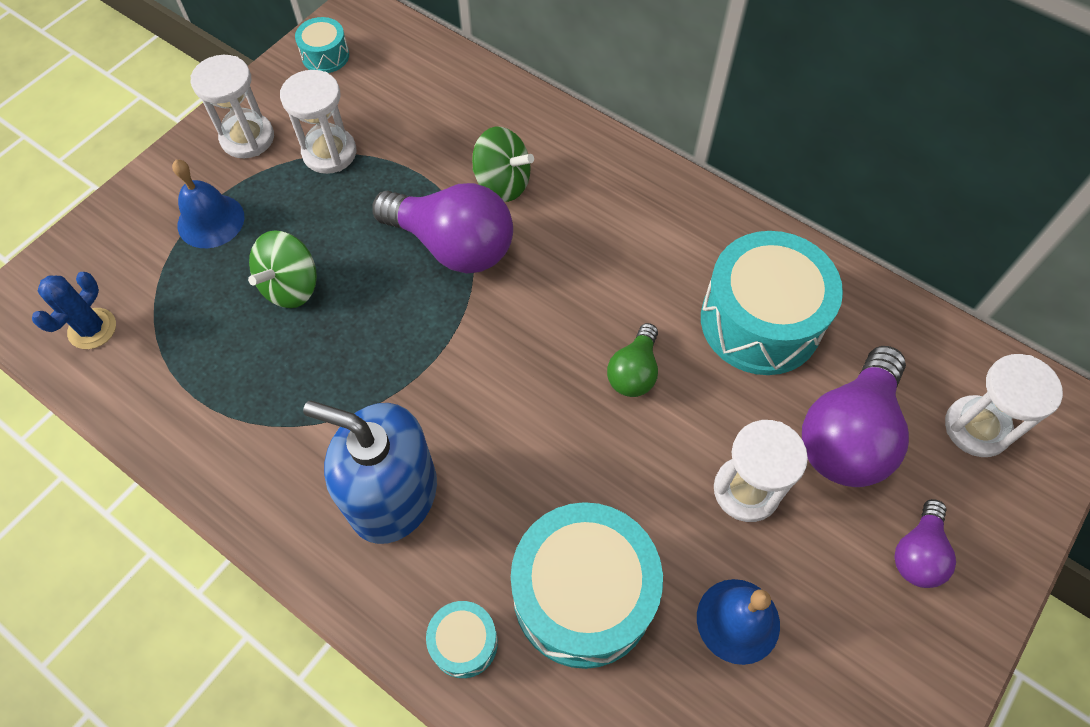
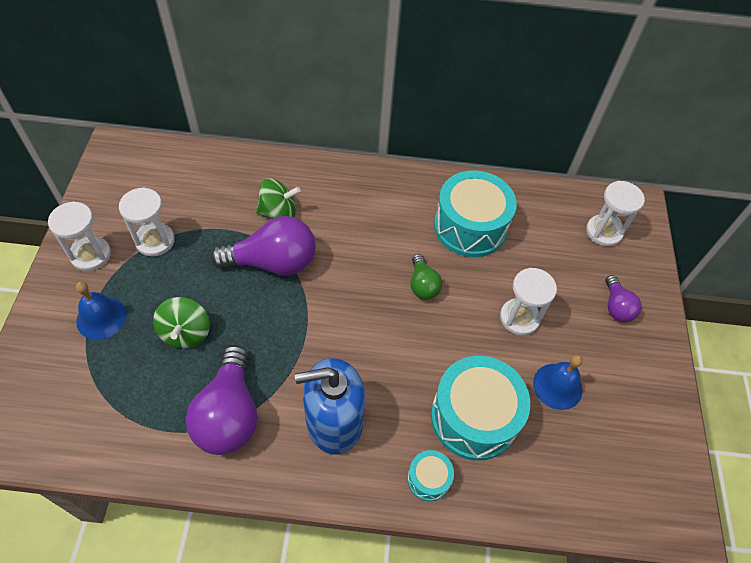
camera: 35 degrees left, 5 degrees down
(92, 329) = (63, 425): blue cactus -> none
(325, 56) = (110, 182): turquoise drum -> none
(848, 435) = (549, 265): purple light bulb -> purple light bulb (229, 414)

